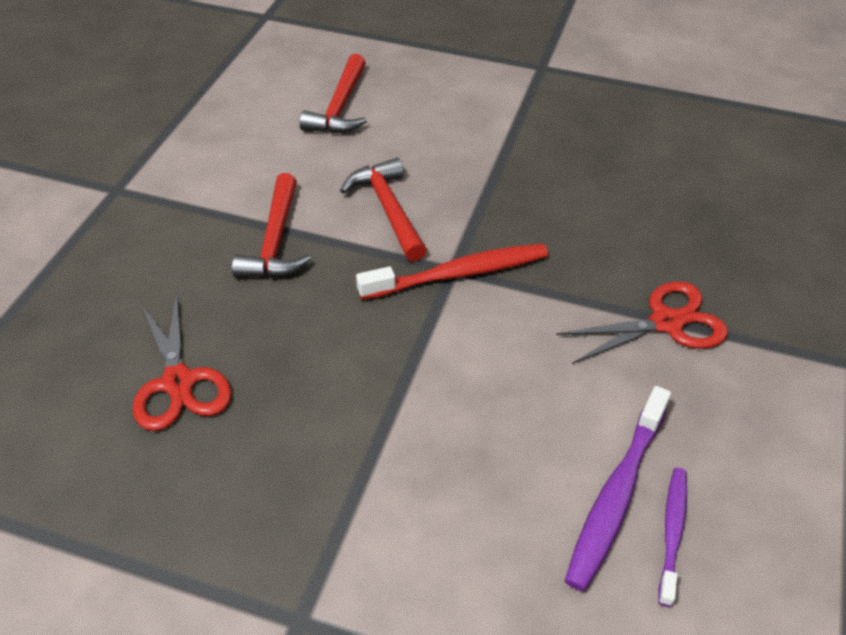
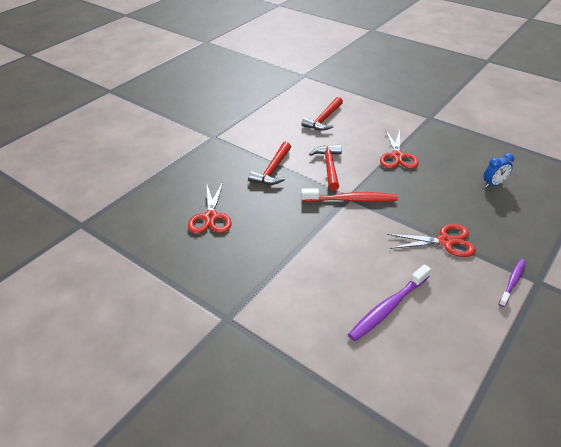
camera: 20 degrees right, 5 degrees down
(512, 160) = (397, 156): none -> red scissors
(672, 532) = (409, 329): purple toothbrush -> purple toothbrush (512, 282)
(704, 184) = (493, 184): none -> blue clock

